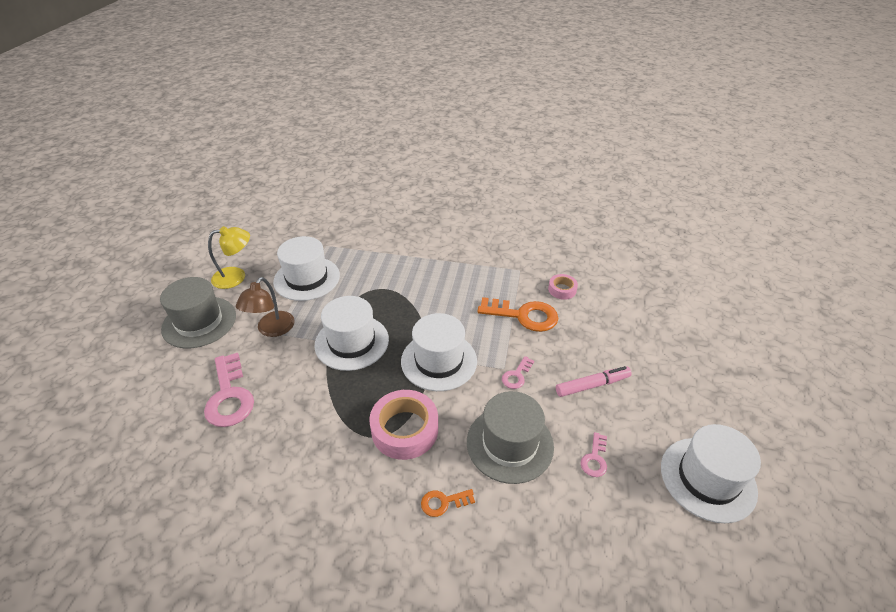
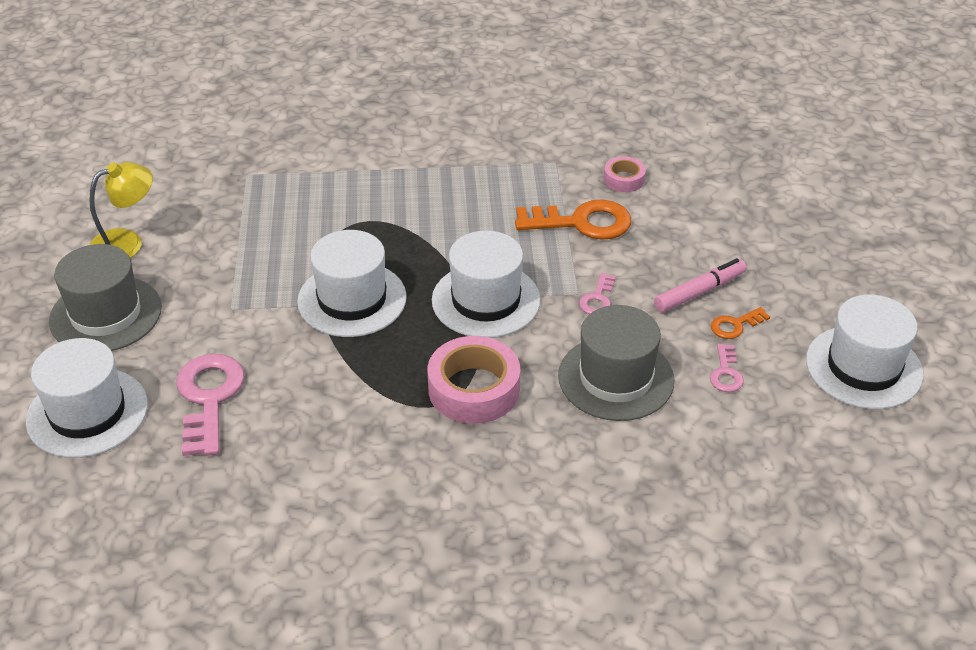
camera: 15 degrees left, 0 degrees up
(229, 396) = (209, 398): pink key -> pink key turned 150 degrees counterclockwise
(272, 330) = (224, 304): brown lamp -> none
(307, 278) = (241, 226): white hat -> white hat (87, 412)
(443, 502) = (556, 456): orange key -> orange key (735, 325)

